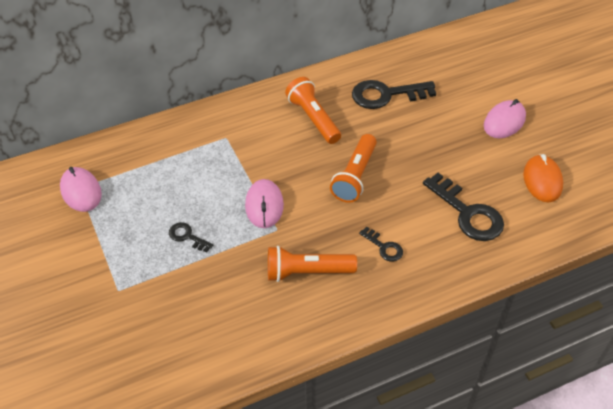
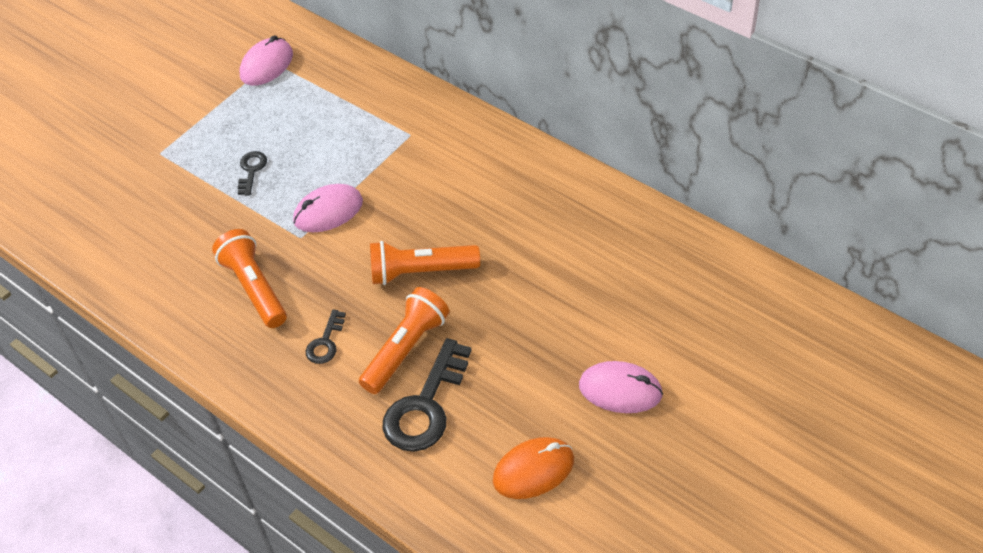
camera: 65 degrees right, 0 degrees up
(313, 118) = (491, 195): orange flashlight -> orange flashlight (406, 349)
(386, 95) = (582, 247): black key -> none

